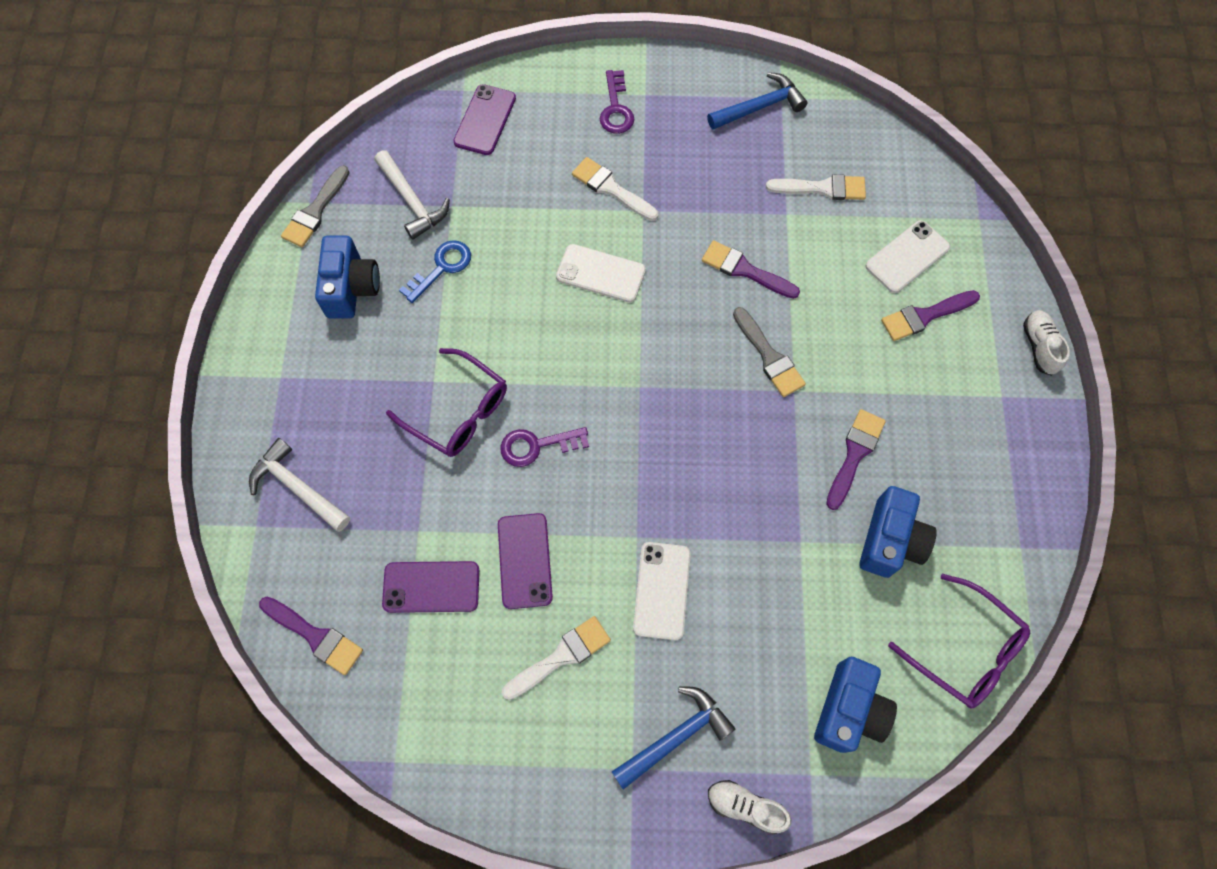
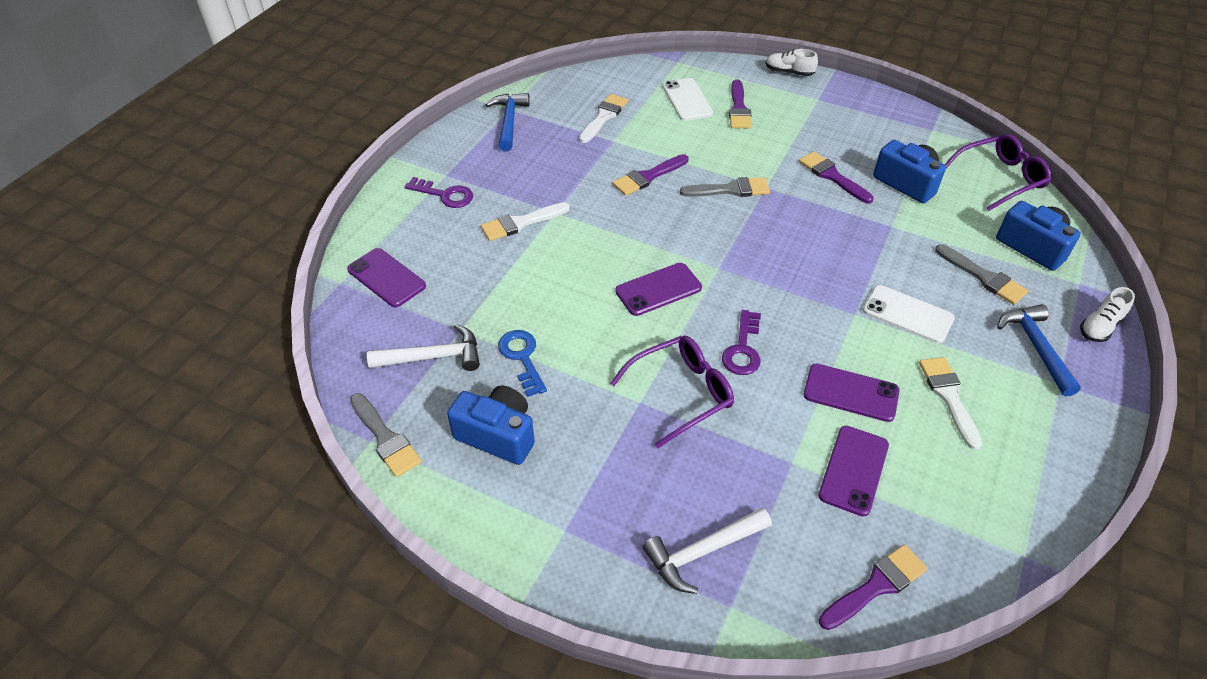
camera: 65 degrees left, 20 degrees down
(580, 343) = (658, 289): none -> purple phone
(600, 273) = (598, 255): white phone -> none
(763, 661) = (983, 277): none -> grey brush

